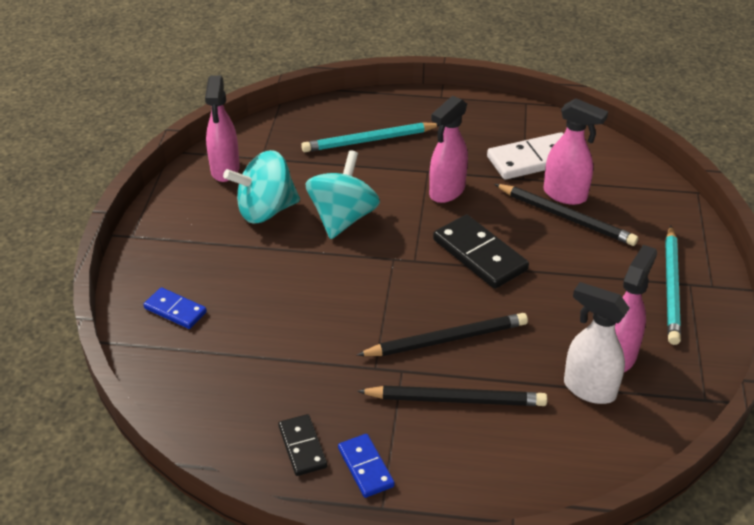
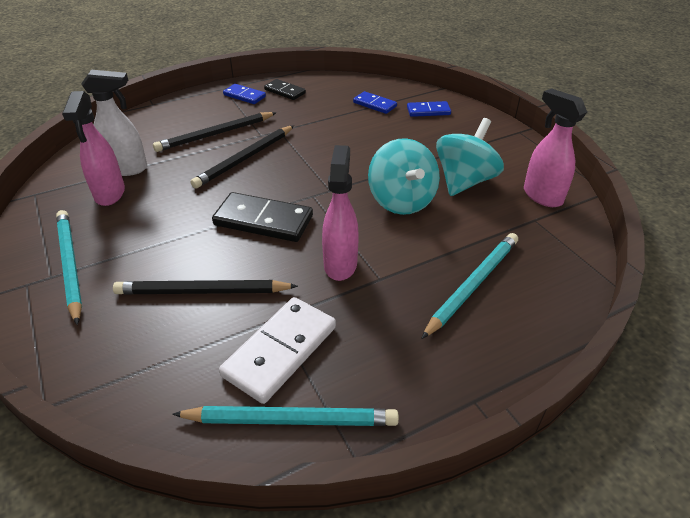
camera: 145 degrees right, 0 degrees up
(219, 354) = (375, 104): none -> blue domino
(549, 128) = (290, 420): none -> turquoise pencil
(565, 195) = (215, 319): pink spray bottle -> none

